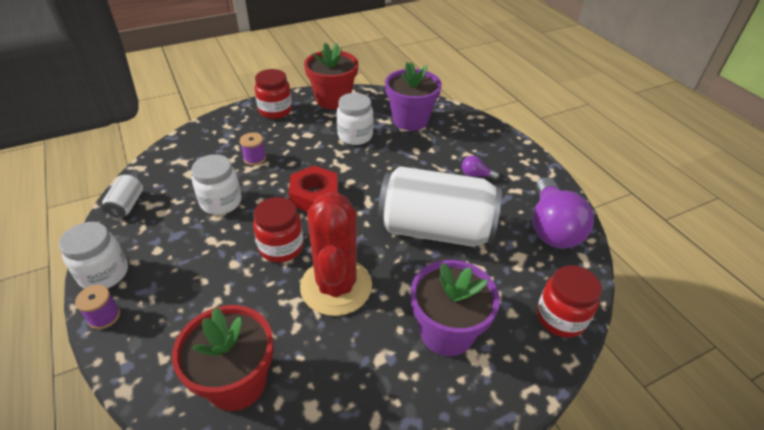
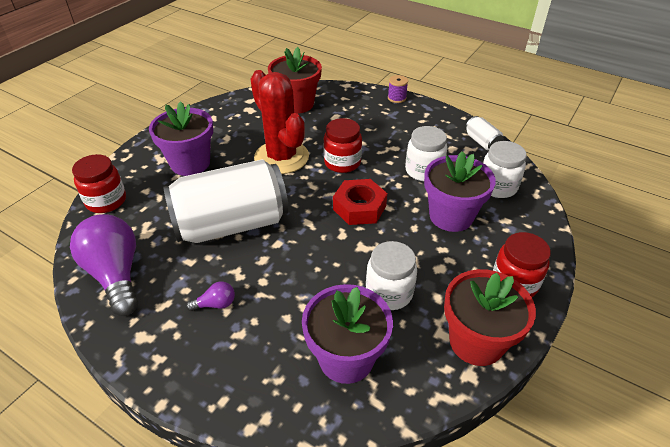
camera: 150 degrees right, 0 degrees up
(104, 274) = (428, 110): white jar -> white jar (497, 187)
(255, 158) = (451, 216): purple spool -> purple flower pot

